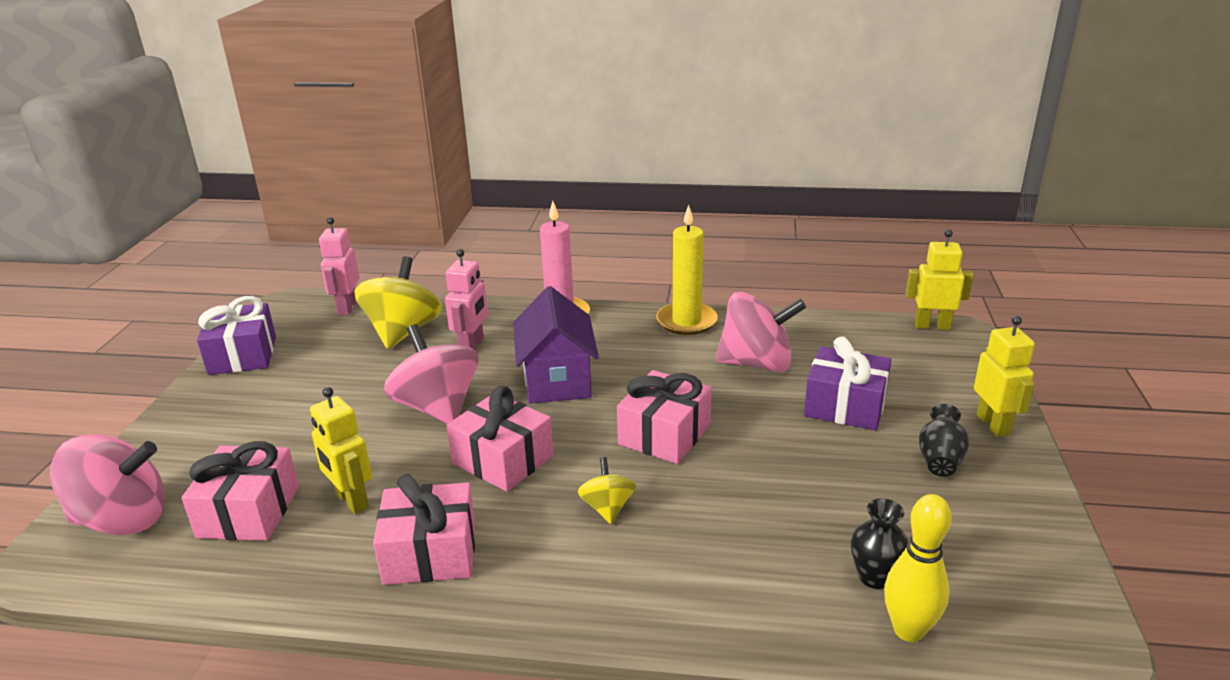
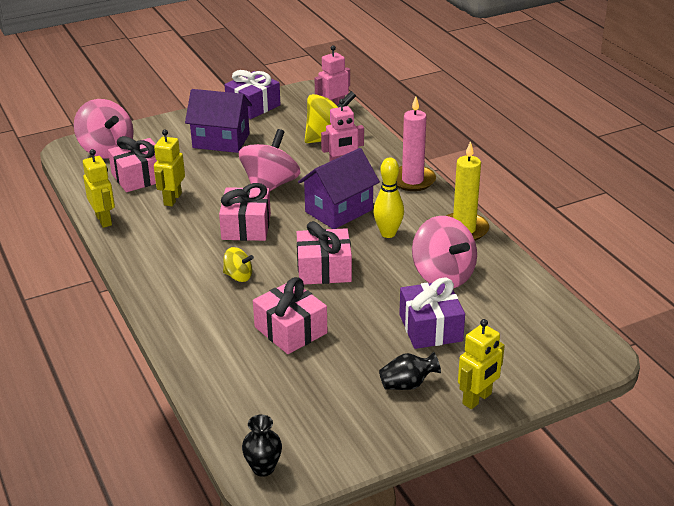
camera: 55 degrees right, 5 degrees up
(278, 407) = (221, 141): none -> purple house
(430, 553) = (156, 239): pink gift -> pink gift (290, 330)
(607, 508) = (238, 276): yellow spinning top -> yellow spinning top turned 60 degrees clockwise
(874, 577) = (263, 387): black vase -> black vase (263, 468)
(908, 630) = (229, 411): yellow bowling pin -> yellow bowling pin (388, 233)
(932, 326) = (593, 337): yellow robot -> yellow robot (104, 220)

